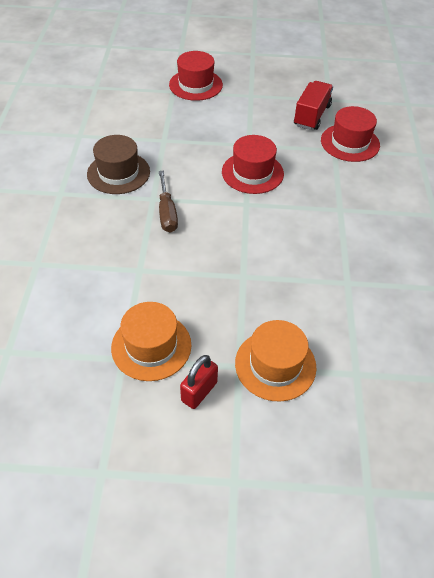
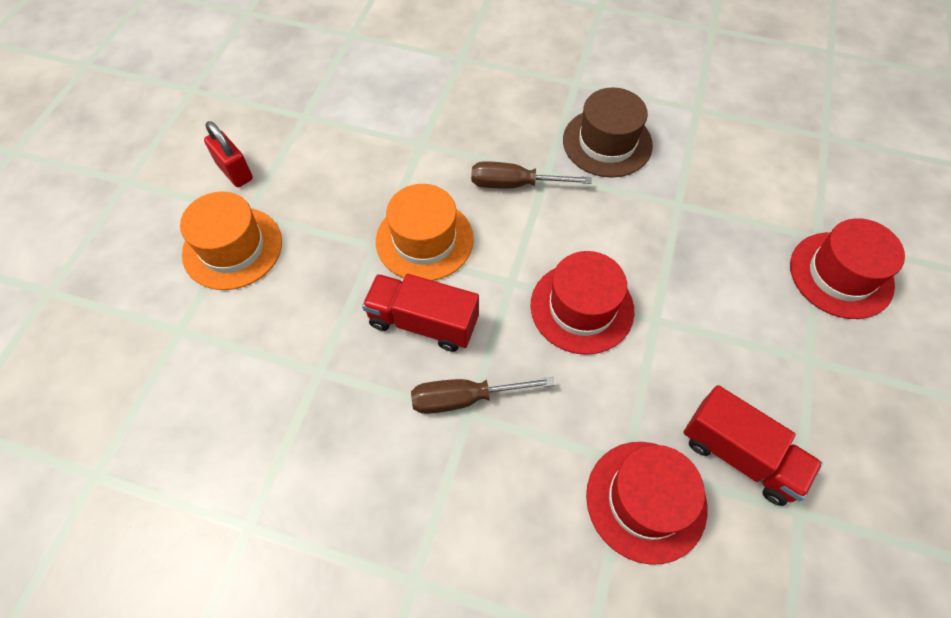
camera: 105 degrees right, 10 degrees up
(151, 346) = (309, 140): orange hat -> orange hat (424, 240)
(291, 239) = (423, 322): none -> red truck
(331, 212) = (465, 398): none -> brown screwdriver

